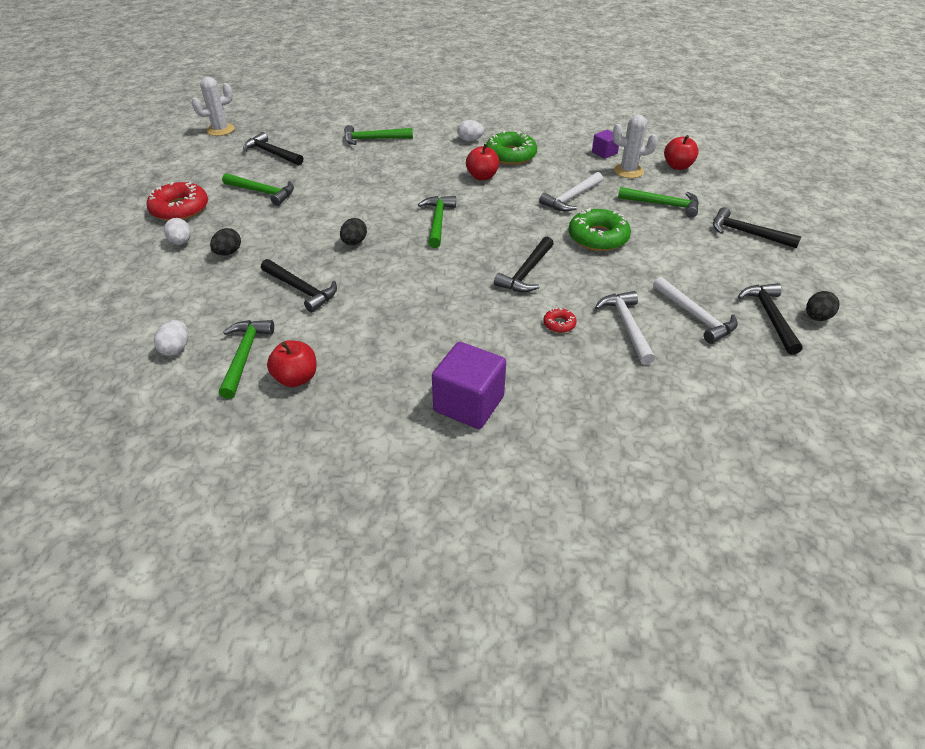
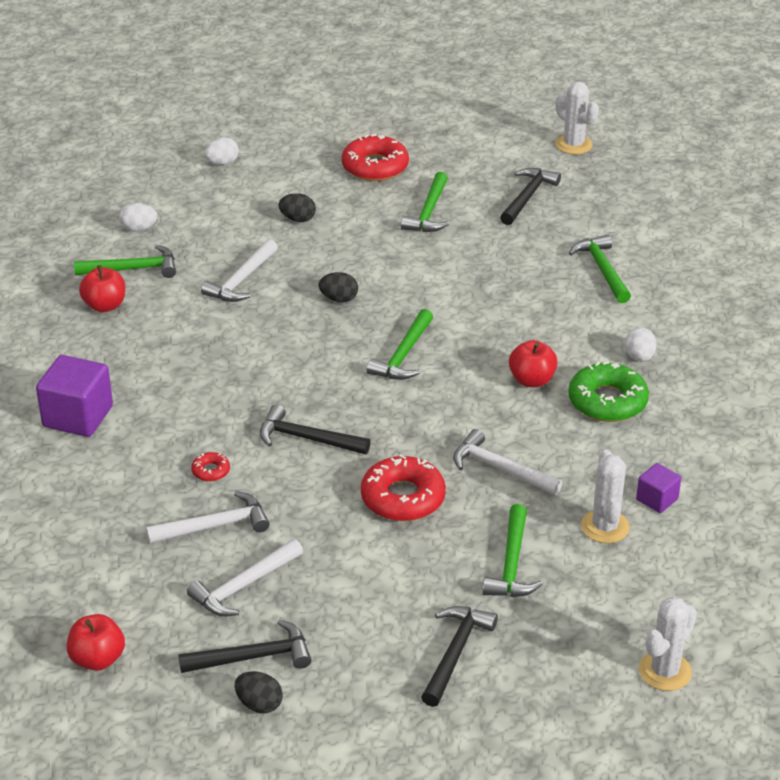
camera: 80 degrees right, 5 degrees down
(181, 242) = (310, 185): white egg -> white egg (222, 163)
(301, 290) = (241, 280): black hammer -> white hammer
(438, 221) = (403, 355): green hammer -> green hammer turned 120 degrees clockwise
(598, 237) = (403, 498): green donut -> red donut
(677, 166) = (643, 584): red apple -> red apple (98, 659)
(747, 170) = (665, 671): none -> white cactus

